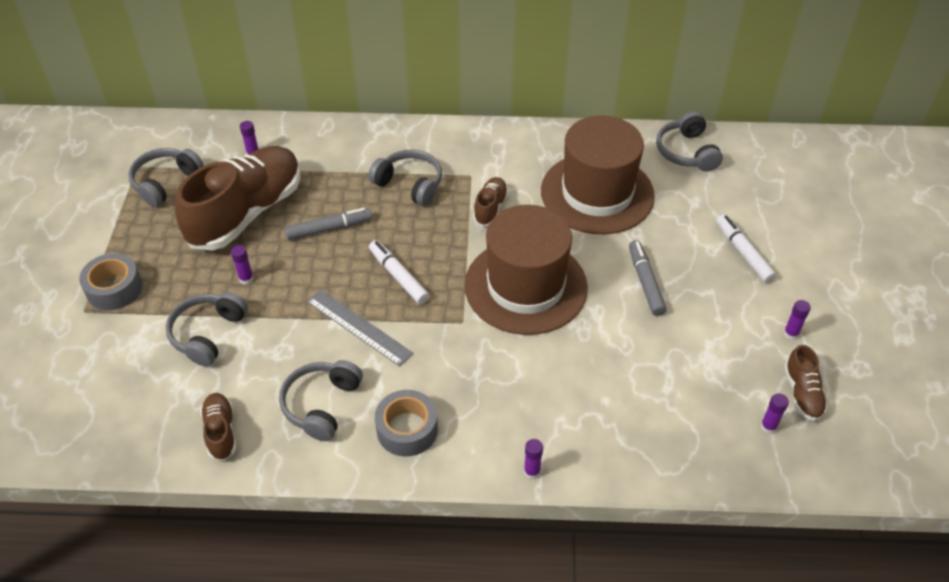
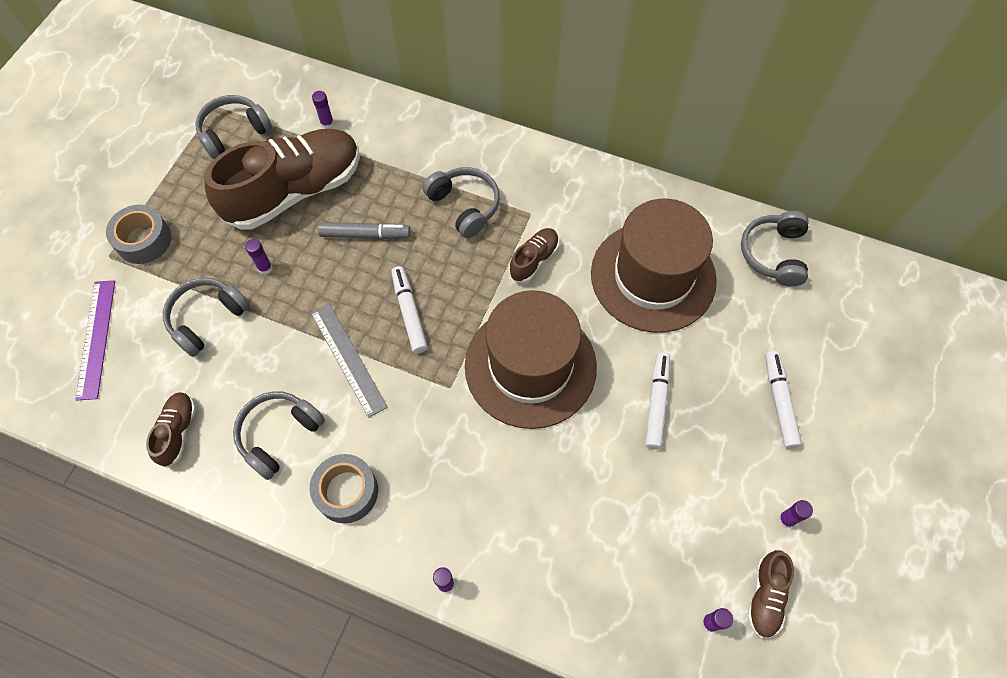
camera: 20 degrees right, 15 degrees up
(102, 380) = (96, 338): none -> purple ruler
(645, 282) = (657, 402): grey marker -> white marker

